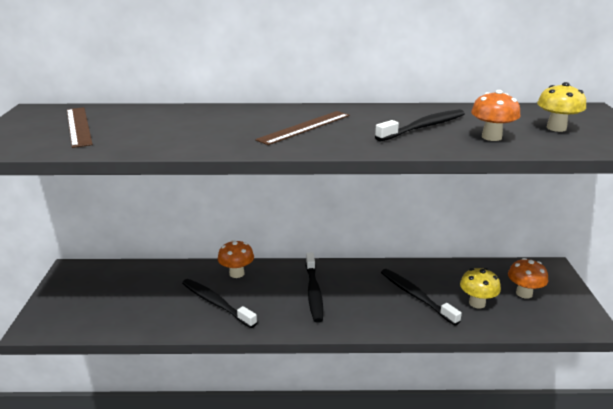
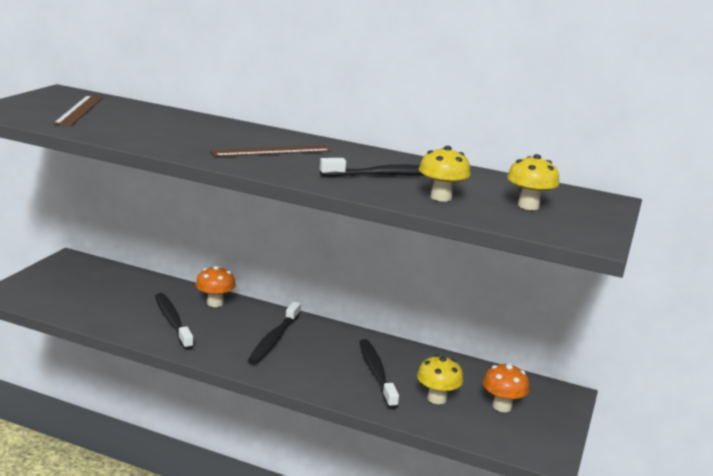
camera: 20 degrees right, 5 degrees down
(491, 137) = (441, 197): orange mushroom -> yellow mushroom

